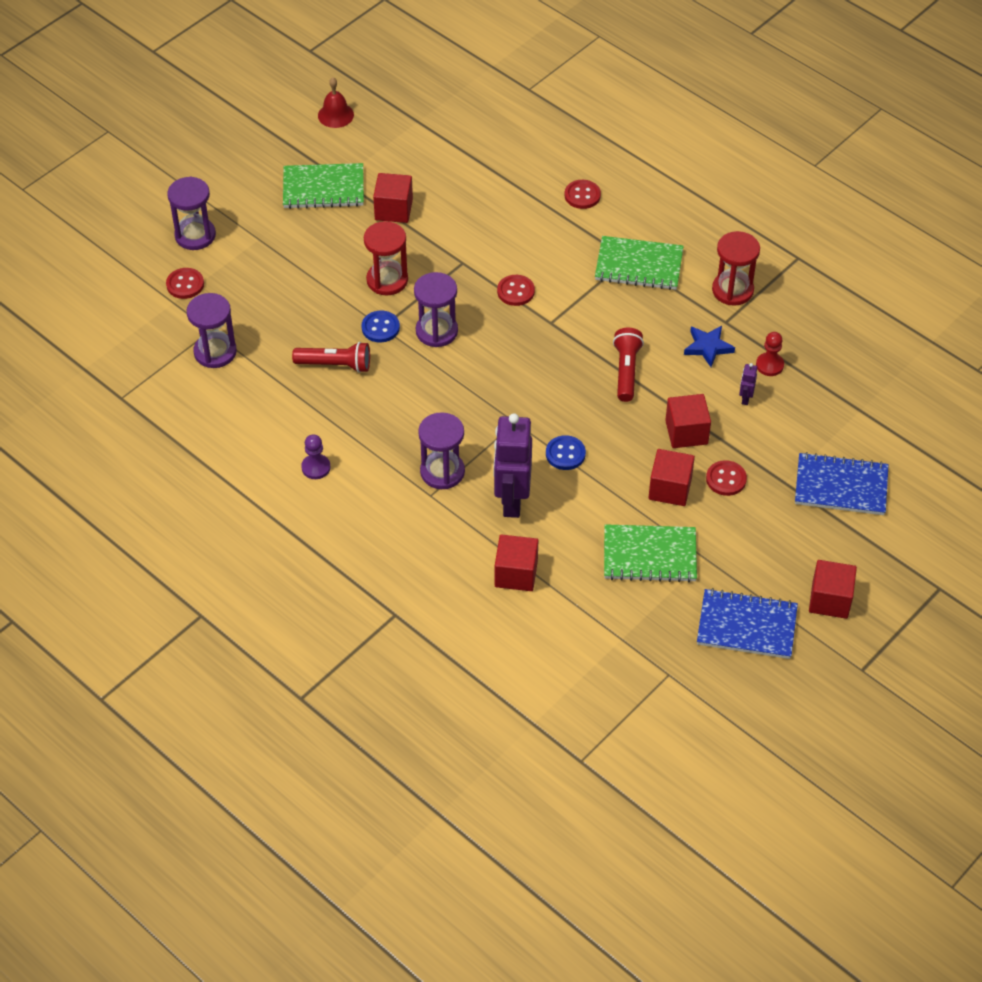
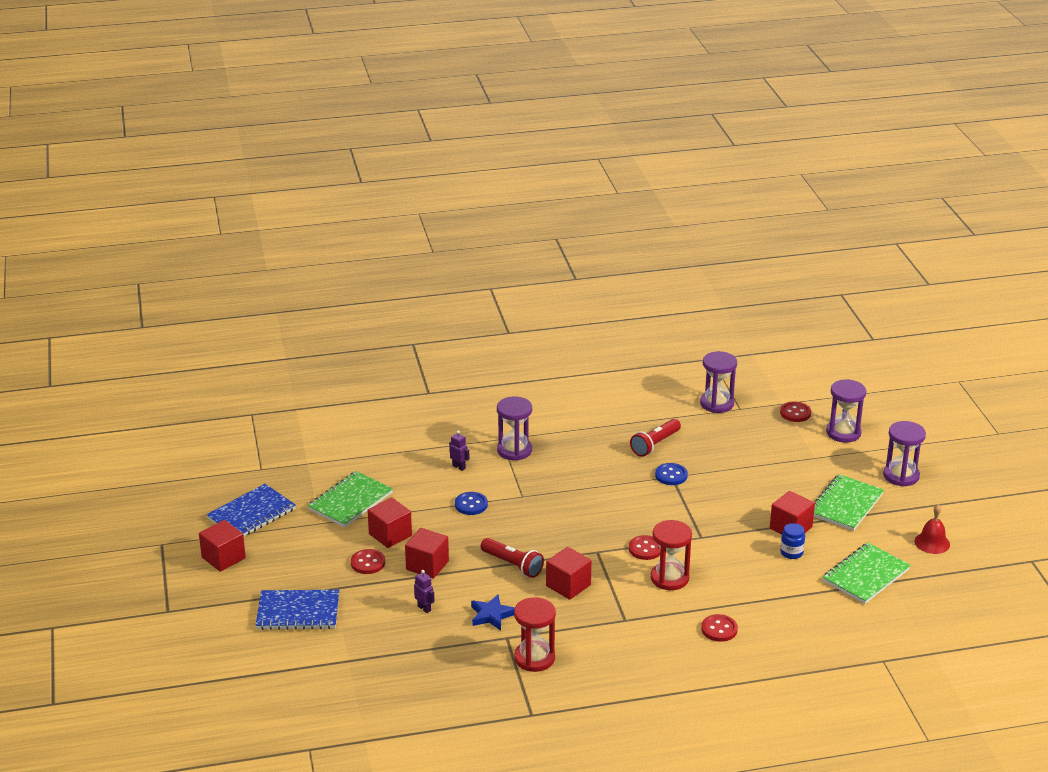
camera: 125 degrees right, 20 degrees down
(316, 467) = (573, 406): purple pawn -> none
(387, 280) = (716, 496): red hourglass -> red hourglass (669, 578)
(431, 194) = (791, 552): none -> blue jar
(436, 331) = (642, 497): purple hourglass -> purple hourglass (901, 476)
(511, 501) = (459, 467): purple robot -> purple robot, size x0.41
(516, 574) = (402, 445): red cube -> red cube (568, 585)
(639, 265) = (611, 622): green notebook -> green notebook (865, 575)
(769, 365) = (440, 637): red pawn -> none
(841, 486) = (298, 612): blue notebook -> blue notebook turned 45 degrees clockwise

